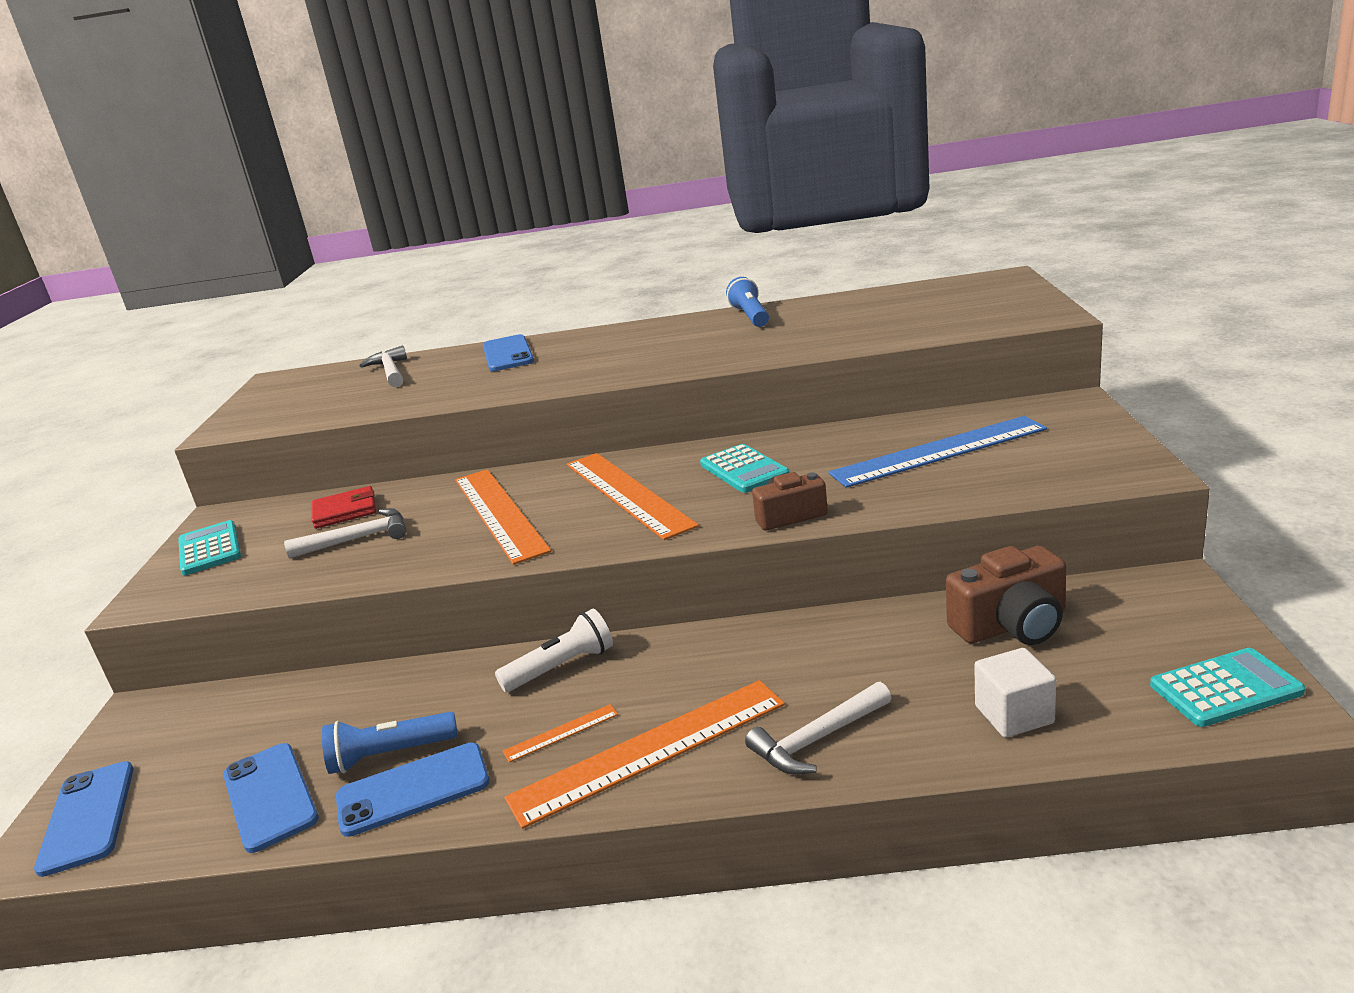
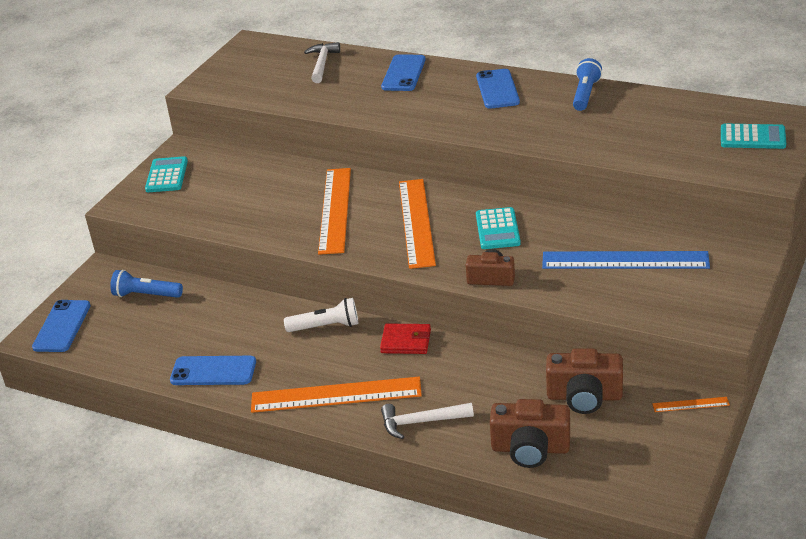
camera: 25 degrees right, 10 degrees up
(270, 796) = (147, 348): blue phone -> blue phone (497, 89)
(345, 511) = (252, 172): red wallet -> red wallet (406, 341)
(357, 539) = (248, 199): white hammer -> none
(390, 755) = (212, 347): blue flashlight -> blue flashlight (146, 295)
(561, 733) = (300, 367): orange ruler -> orange ruler (690, 404)
(1014, 715) = (530, 449): white cube -> brown camera
(1225, 688) = (653, 479): turquoise calculator -> turquoise calculator (752, 137)

